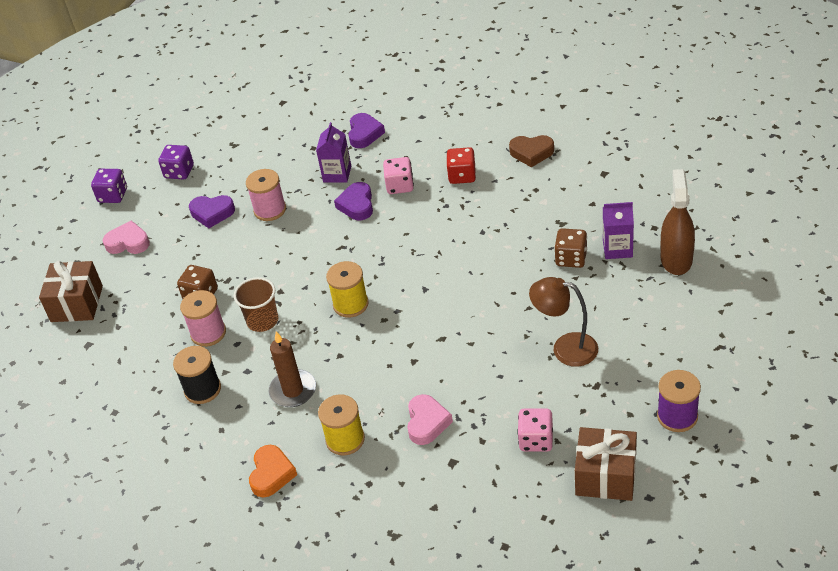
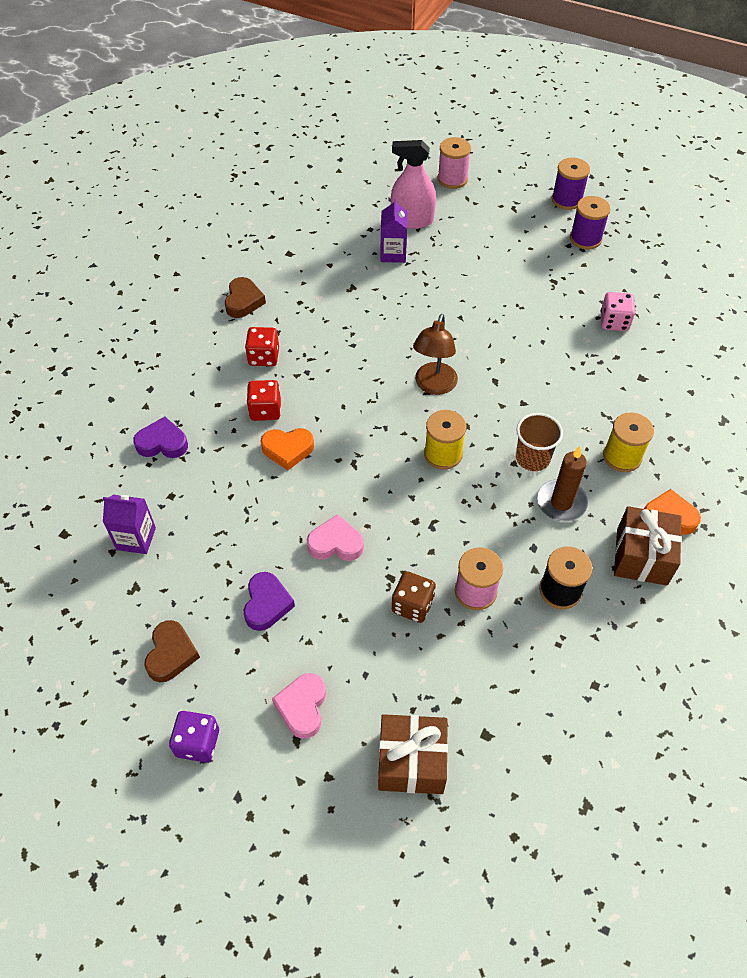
camera: 95 degrees left, 10 degrees up
(179, 172) = (171, 654): purple dice -> brown heart
(262, 321) = (460, 536): brown cup -> brown cup (532, 458)
(270, 210) = (275, 538): pink spool -> pink spool (452, 179)
(337, 174) = (228, 469): purple carton -> purple carton (136, 538)
(357, 205) = (287, 450): purple heart -> orange heart
(400, 186) = (265, 410): pink dice -> red dice
(427, 422) = (598, 394): pink heart -> pink heart (335, 543)
(565, 348) = (511, 296): brown lamp -> brown lamp (433, 386)
(571, 258) = (401, 284): brown dice -> none
(605, 476) = (647, 283): brown gift -> brown gift (641, 556)
(676, 259) = (412, 220): brown spray bottle -> pink spray bottle
(749, 398) = (566, 200): none -> purple spool

